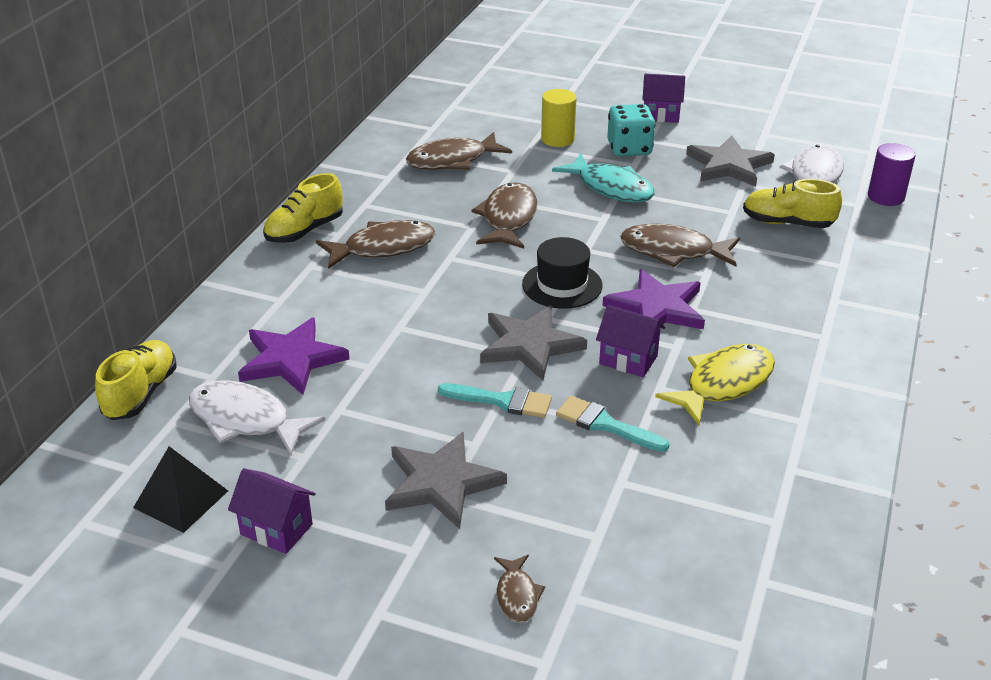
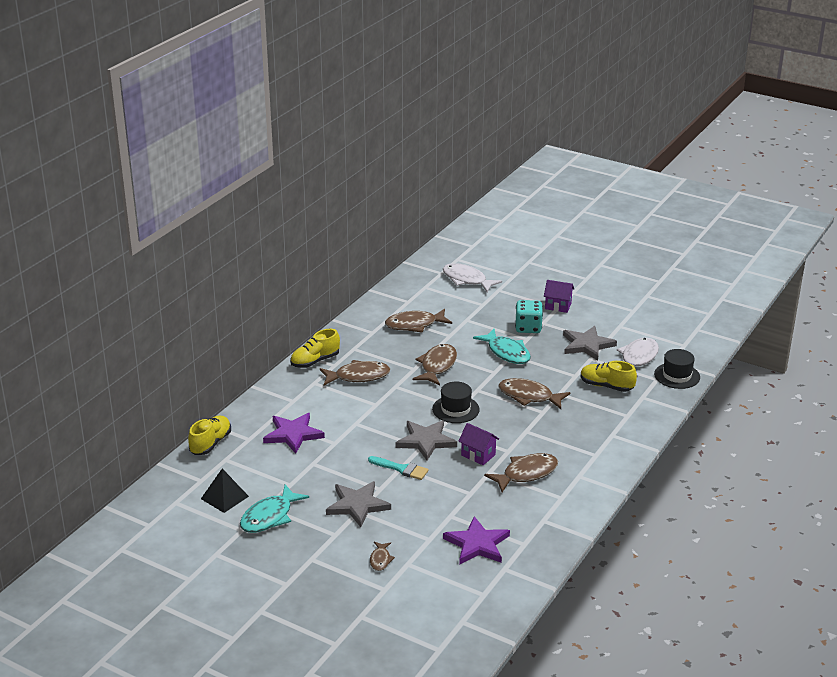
camera: 10 degrees right, 5 degrees down
(245, 420) = (263, 463): white fish -> white fish (466, 280)
(276, 529) = (269, 517): purple house -> turquoise fish
(557, 139) = (485, 317): yellow cylinder -> none
(605, 424) = (453, 487): turquoise brush -> none
(656, 308) = (505, 428): purple star -> purple star (477, 544)
(723, 384) = (526, 474): yellow fish -> brown fish
(886, 197) = (677, 376): purple cylinder -> black hat

